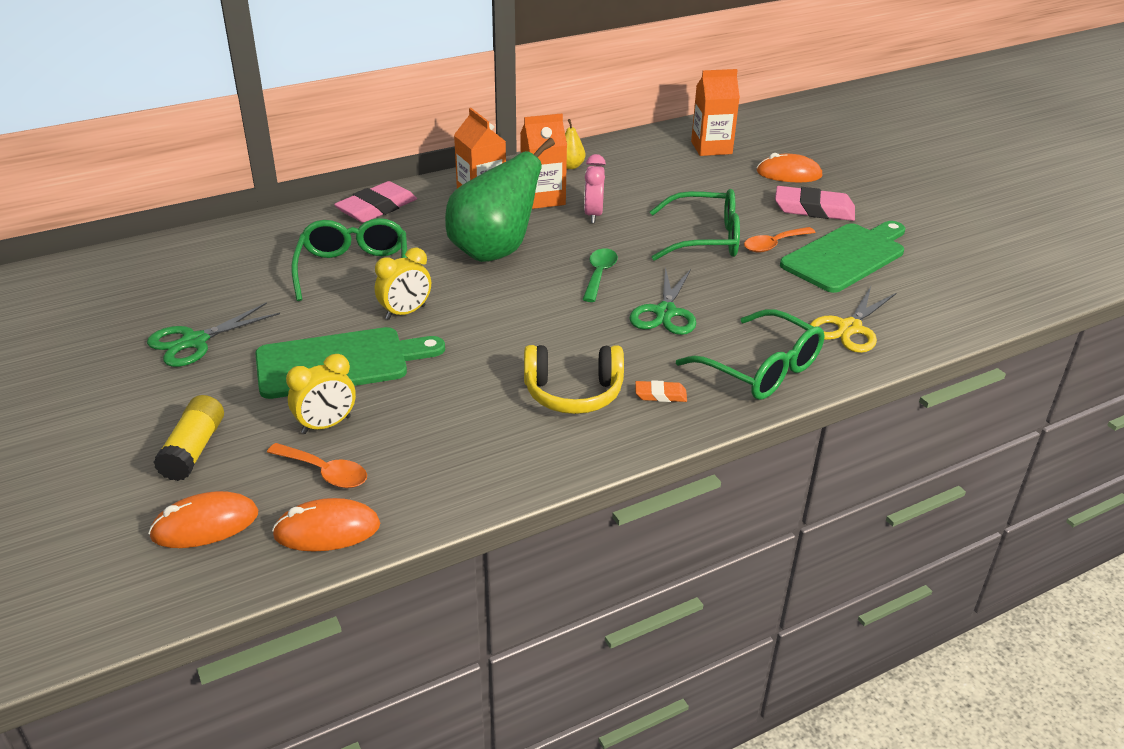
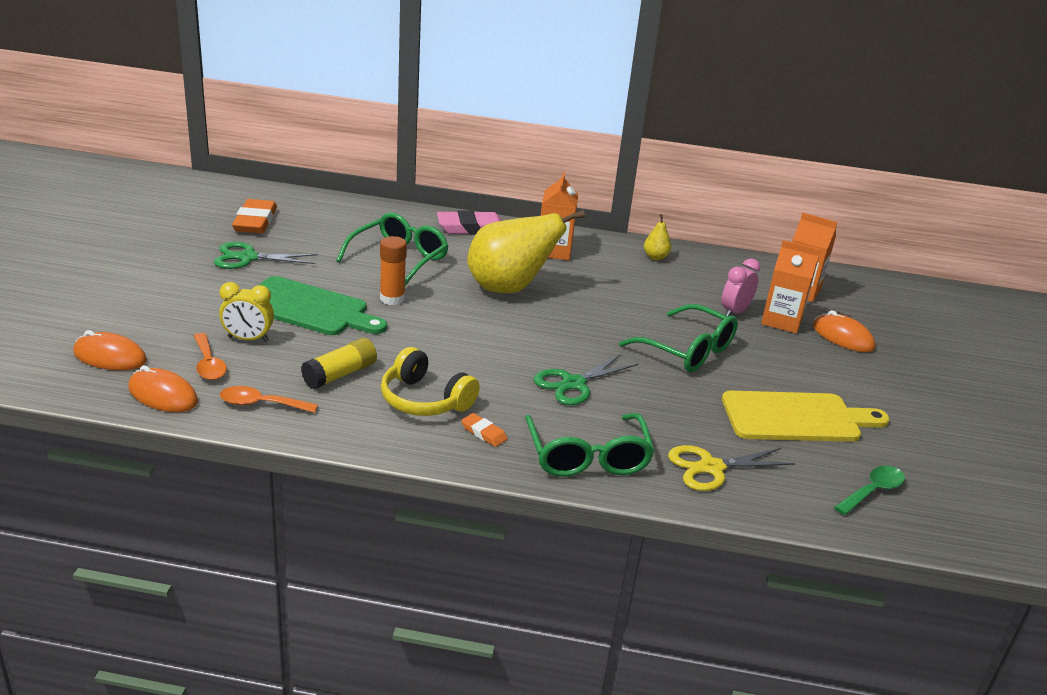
camera: 35 degrees right, 5 degrees down
(142, 298) = (255, 221): none -> orange eraser
(194, 450) = (162, 315): yellow glue stick -> yellow glue stick (340, 374)
(405, 312) = (392, 299): yellow clock -> orange glue stick
(494, 252) = (509, 289): green pear -> yellow pear
(543, 198) = (599, 270): orange carton -> orange carton (781, 321)
(593, 215) = (621, 296): pink clock -> pink clock (734, 312)
(599, 275) = (562, 337): green spoon -> green spoon (873, 491)
(774, 244) = (742, 380): orange spoon -> orange spoon (261, 404)
(814, 209) = (823, 372): pink eraser -> none
(846, 256) = (796, 418): green cutting board -> yellow cutting board

